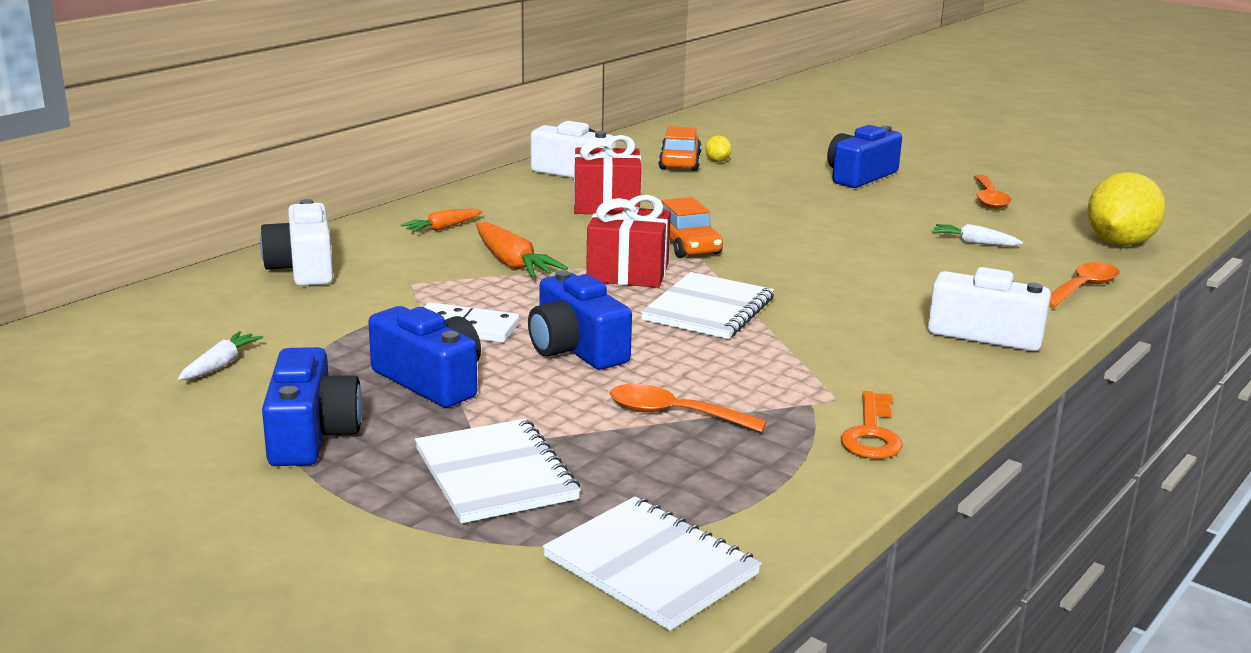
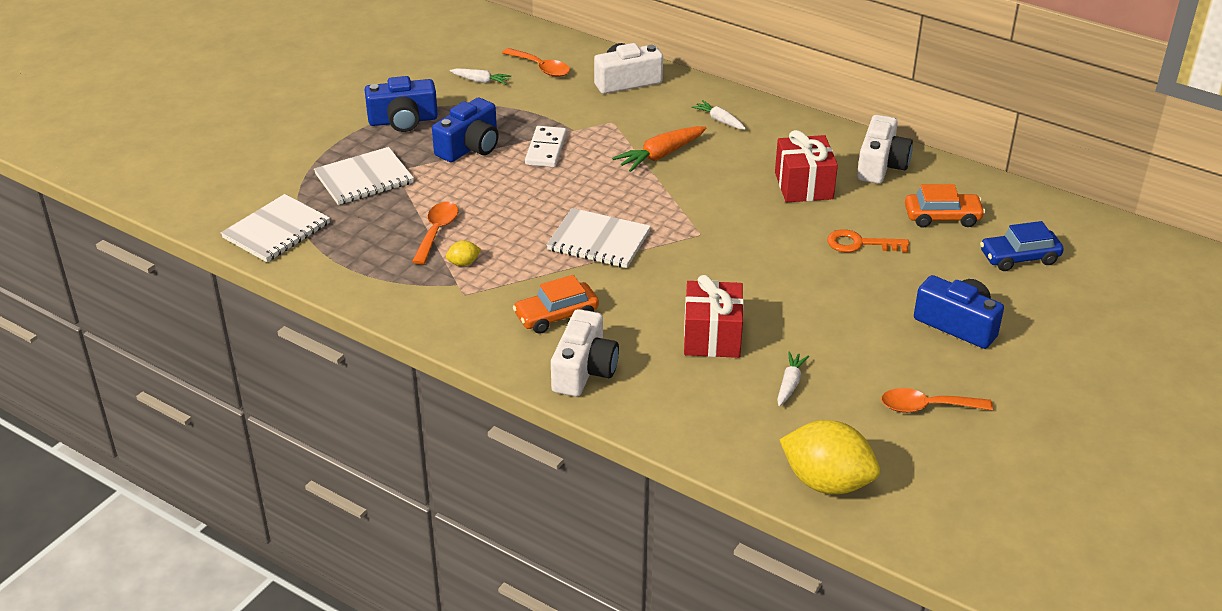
camera: 85 degrees right, 15 degrees up
(442, 228) = (719, 120): orange carrot -> white carrot
(576, 349) = (522, 191): blue camera -> none
(628, 272) = (658, 204): red gift -> red gift (712, 337)
(686, 245) = (724, 228): orange car -> orange car (556, 316)
(717, 161) = (959, 238): yellow lemon -> yellow lemon (463, 263)
(751, 146) = (1019, 258): none -> blue car
(871, 433) = (418, 306): orange key -> orange key (860, 244)
(1082, 288) = (695, 438): orange spoon -> orange spoon (541, 68)

